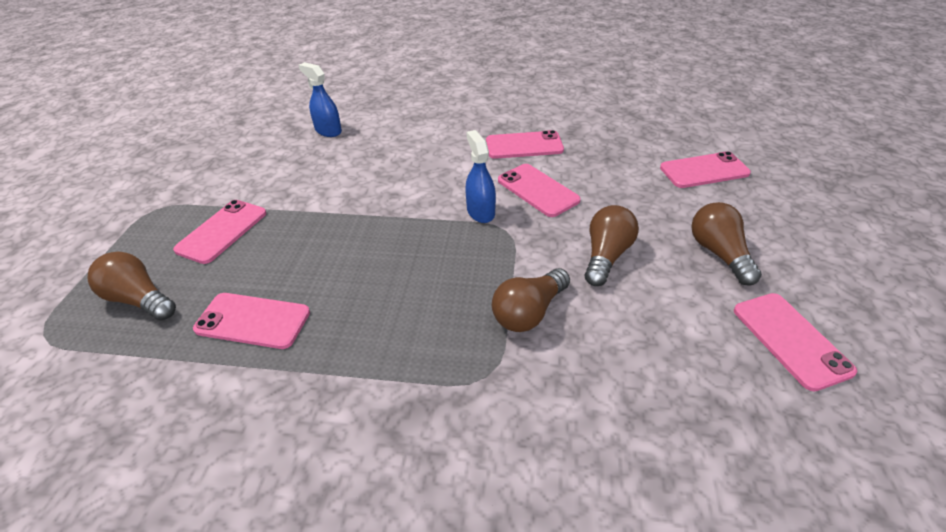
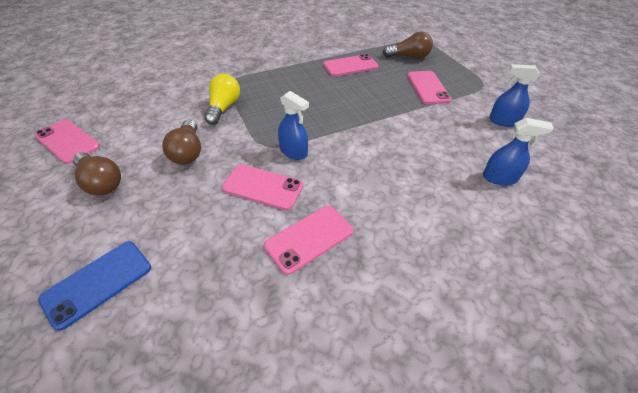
camera: 145 degrees right, 5 degrees up
(231, 165) = (503, 121): none -> blue spray bottle
(529, 312) = (223, 108): brown light bulb -> yellow light bulb
(704, 171) = (98, 283): pink phone -> blue phone

